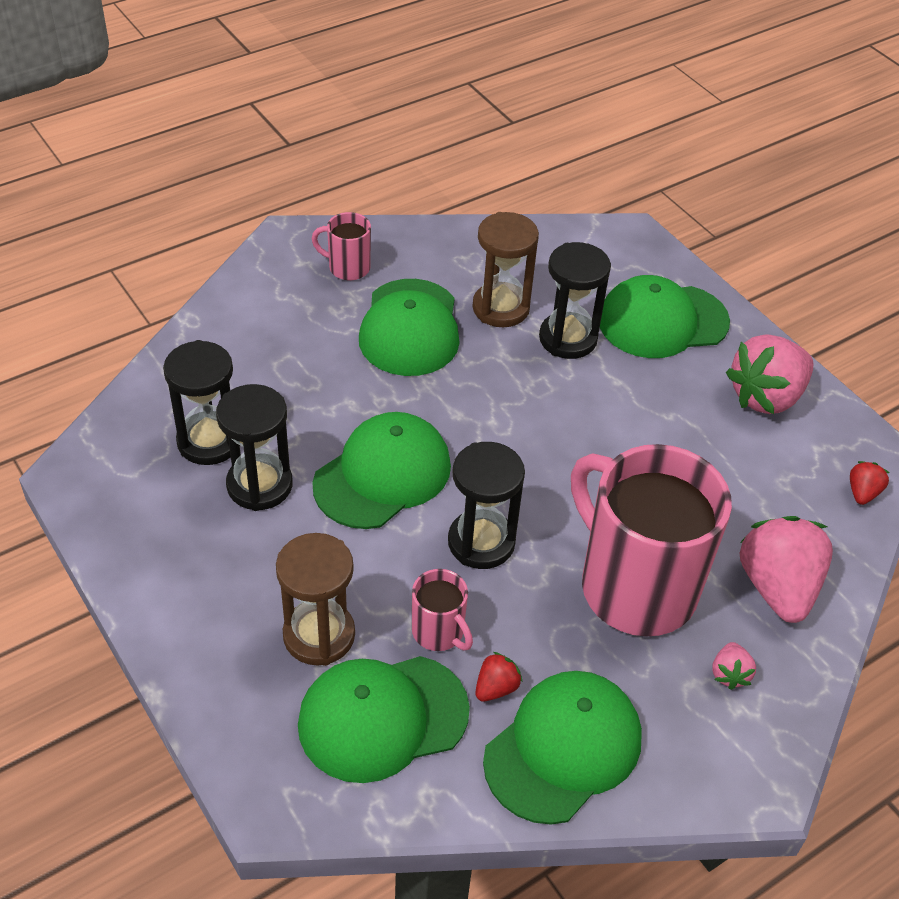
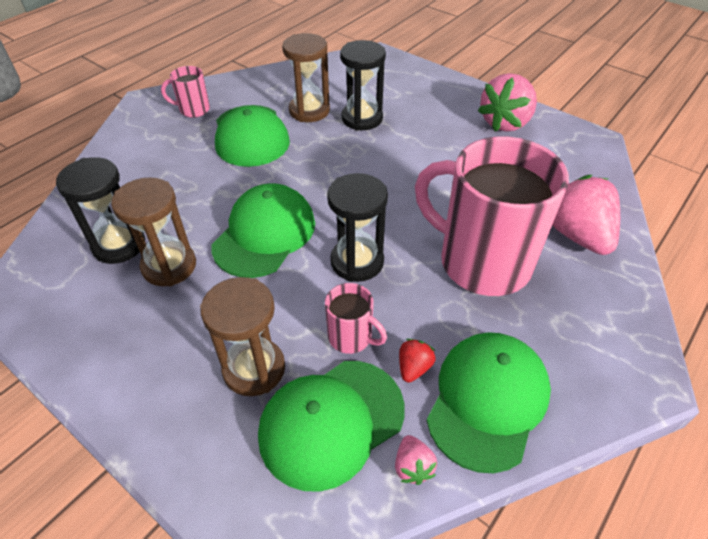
camera: 15 degrees left, 0 degrees up
(259, 485) = (169, 266): black hourglass -> brown hourglass
(662, 321) = (418, 96): green cap -> none
(729, 674) = (579, 304): pink strawberry -> pink strawberry (412, 466)
(862, 493) = (596, 163): red strawberry -> none

